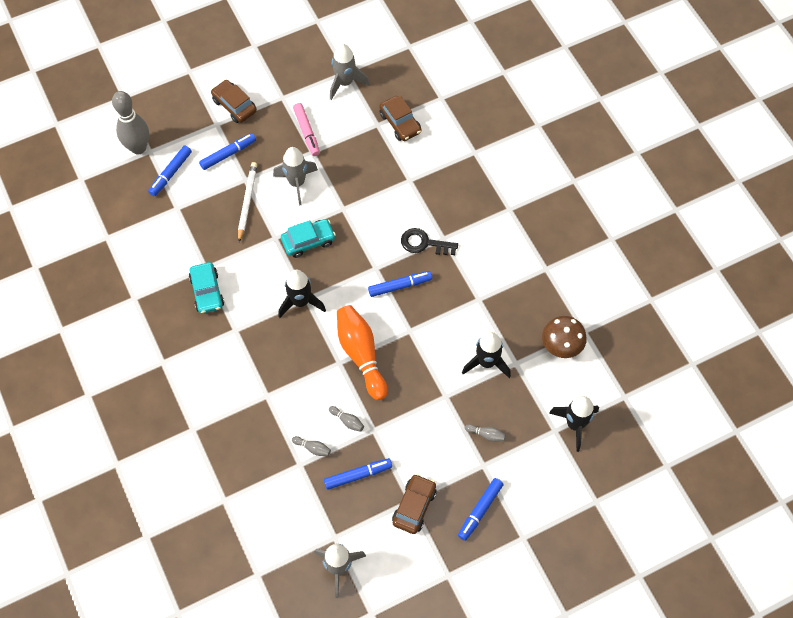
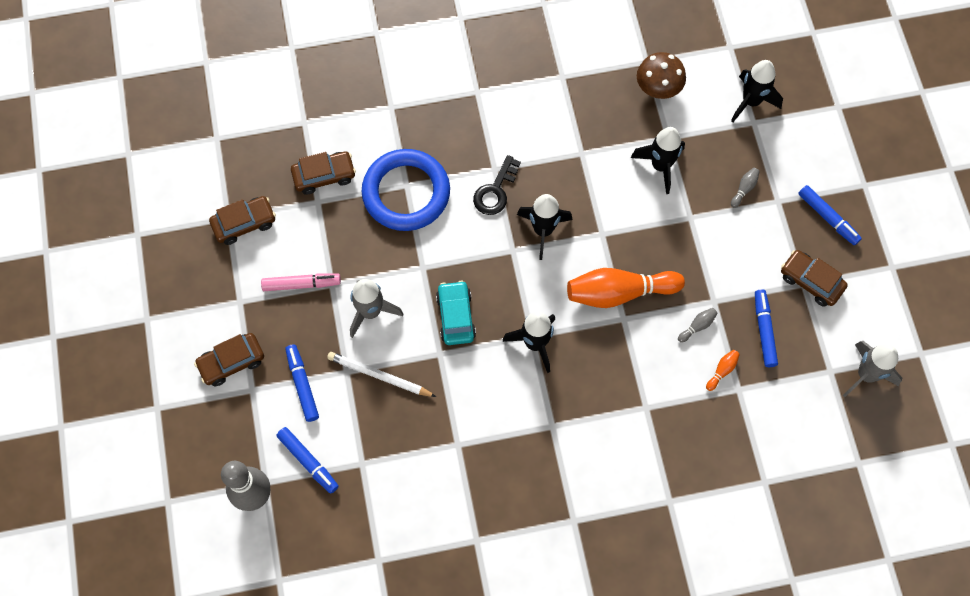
camera: 75 degrees left, 5 degrees up
(207, 292) = (492, 449): turquoise car -> none
(313, 448) = (722, 371): grey bowling pin -> orange bowling pin
(345, 83) = (244, 223): grey rocket -> brown car
(400, 286) = (543, 230): blue marker -> black rocket
(403, 181) = (406, 193): none -> blue ring

